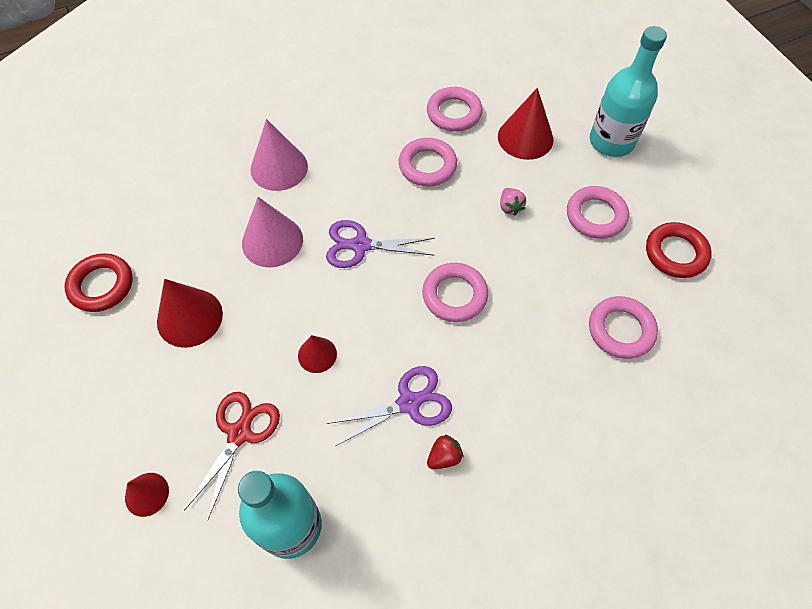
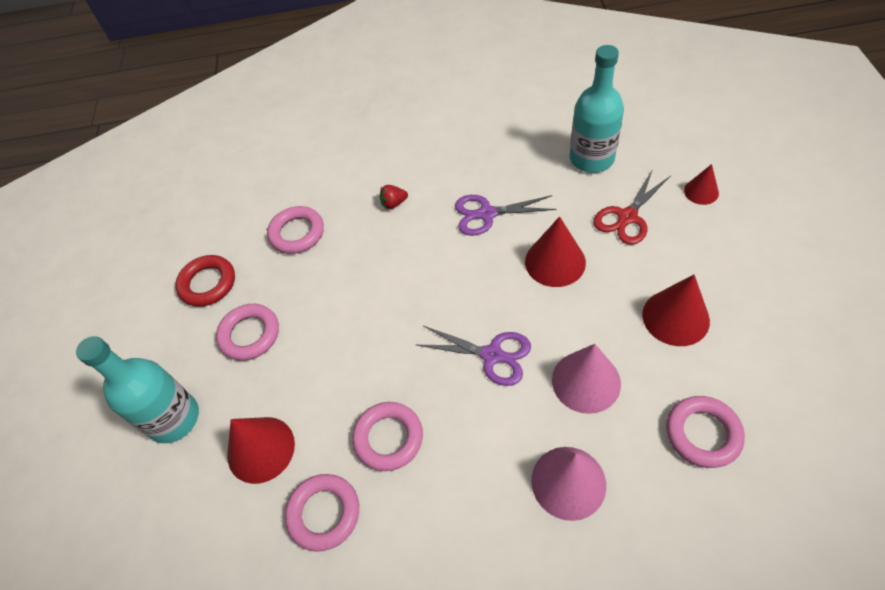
camera: 155 degrees left, 5 degrees down
(101, 285) = (777, 371): red ring -> none
(317, 355) = (555, 262): red cone -> red cone, size x1.72
(444, 457) = (472, 178): red strawberry -> red strawberry (394, 203)
(454, 295) = (418, 287): pink ring -> pink ring (702, 434)
(510, 207) = (325, 363): pink strawberry -> none

